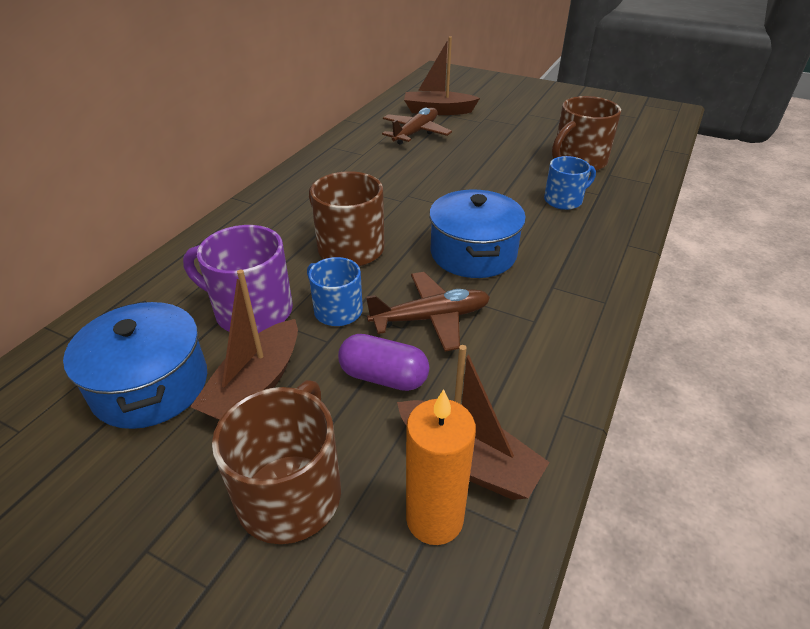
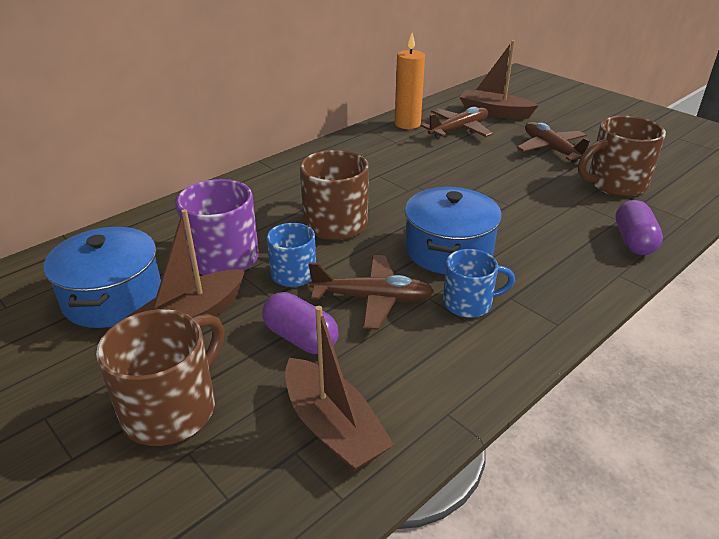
camera: 20 degrees right, 5 degrees down
(434, 519) = (275, 465): orange candle -> orange candle (407, 124)
(507, 138) = (551, 149): none -> brown plane
(564, 200) = (575, 219): blue mug -> blue mug (469, 303)
(622, 211) = (633, 241): none -> purple capsule

